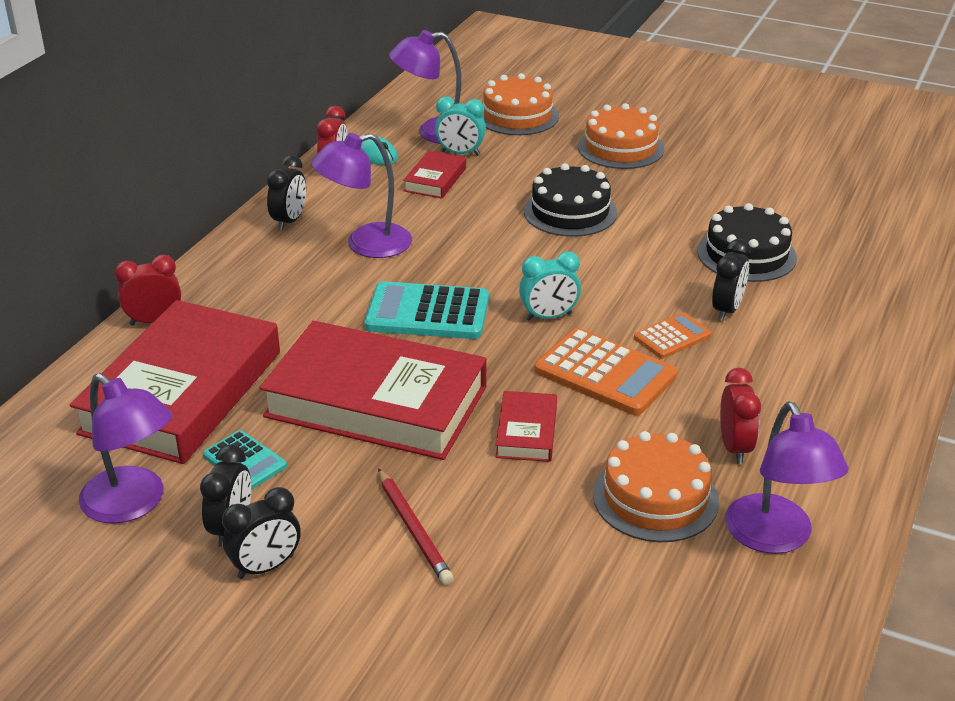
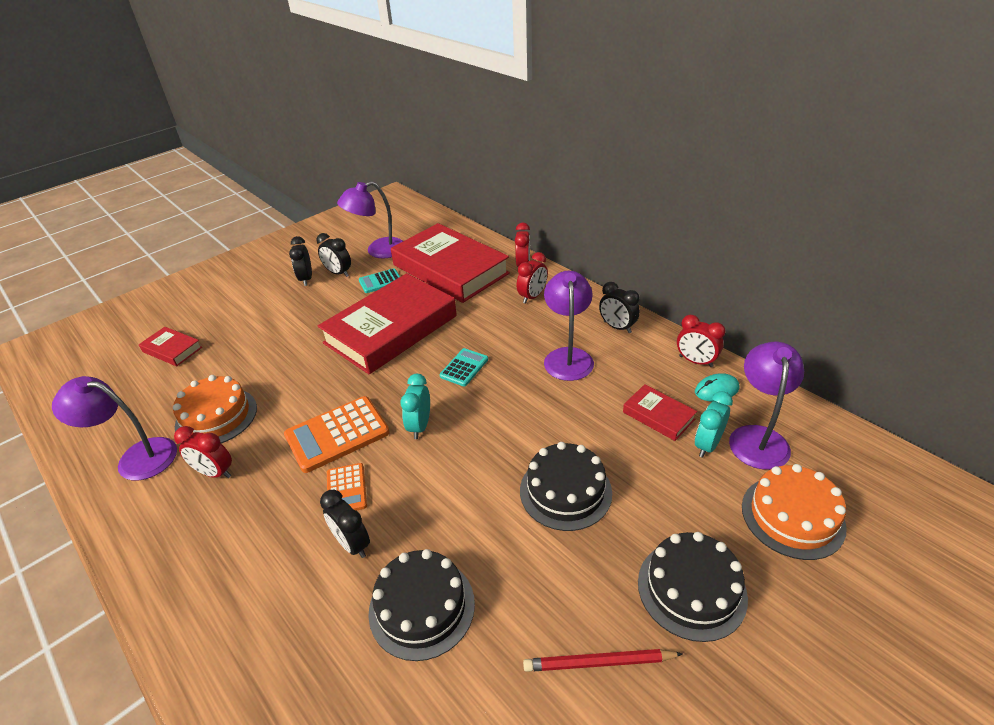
camera: 115 degrees right, 5 degrees up
(241, 295) = (532, 297): none -> red clock
(413, 529) = (285, 323): red pencil -> red pencil (599, 662)
(427, 313) = (464, 368): turquoise calculator -> turquoise calculator, size x0.57
(527, 432) = (316, 380): red book -> red book (172, 350)
(620, 148) = (691, 589): orange cake -> black cake

